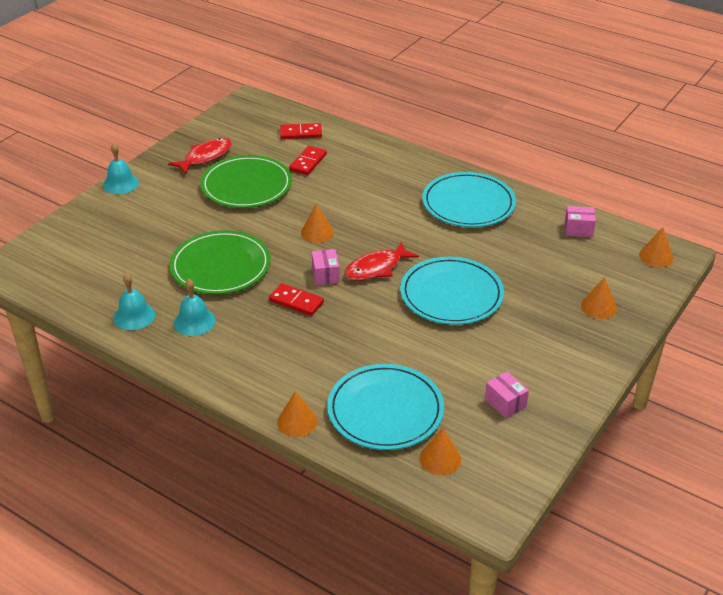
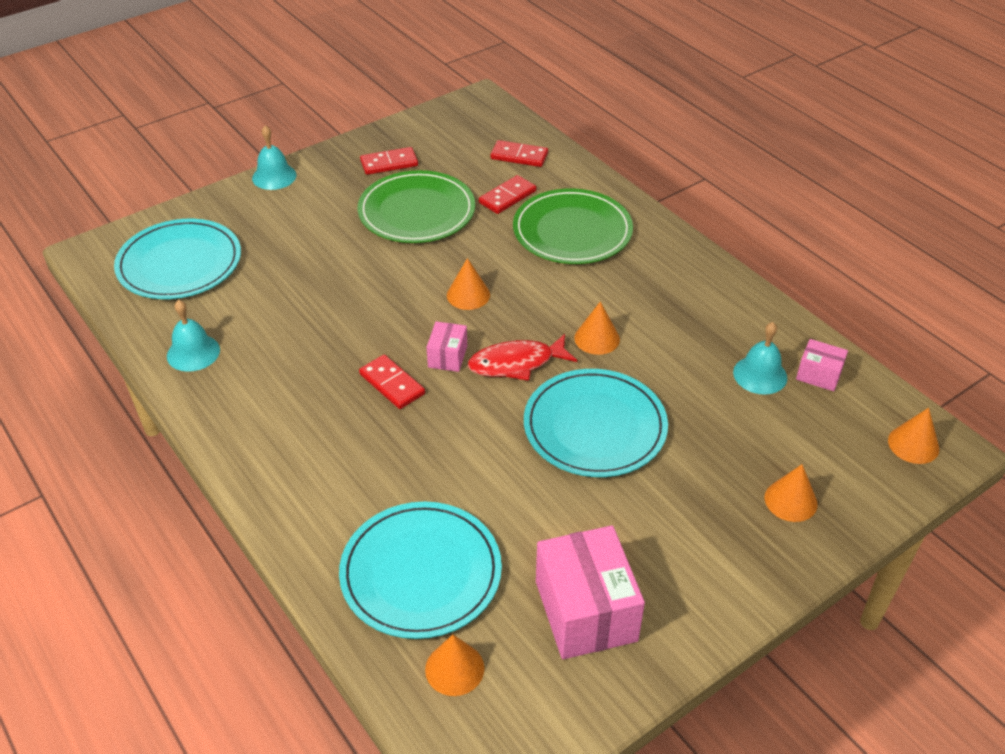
camera: 20 degrees right, 5 degrees up
(194, 321) = (257, 379): turquoise bell -> turquoise bell (760, 375)
(205, 157) = (389, 163): red fish -> red domino
(220, 266) = (328, 312): green plate -> green plate (572, 231)
(297, 421) = (302, 555): orange cone -> orange cone (597, 338)
(468, 203) = (684, 301): turquoise plate -> turquoise plate (179, 263)
(505, 403) = (585, 611): pink box -> pink box, size x2.00

